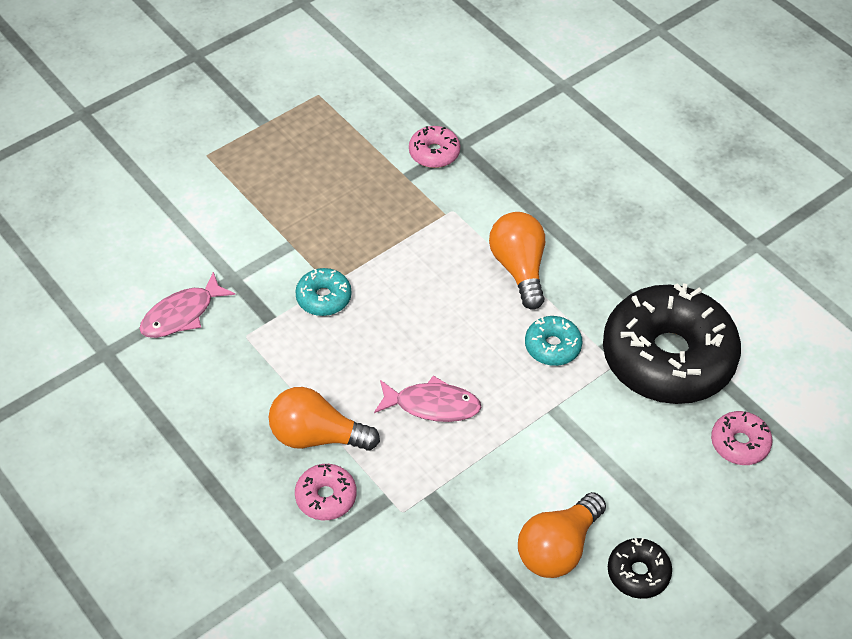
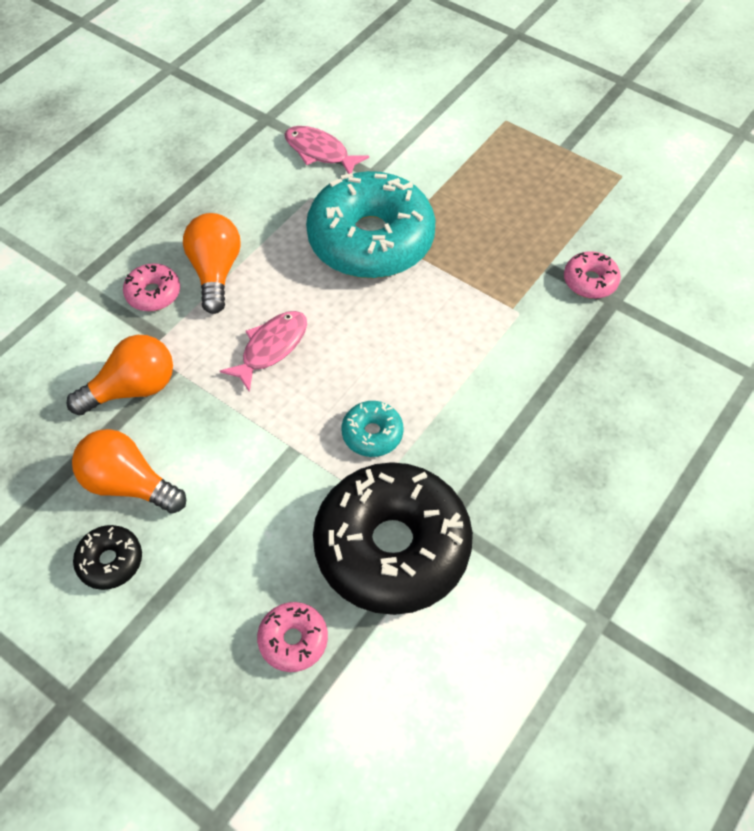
camera: 75 degrees right, 5 degrees up
(324, 298) = (371, 240): turquoise donut -> turquoise donut, size x2.35
(432, 405) = (271, 348): pink fish -> pink fish turned 135 degrees counterclockwise
(519, 268) = (465, 385): orange light bulb -> orange light bulb (132, 389)

